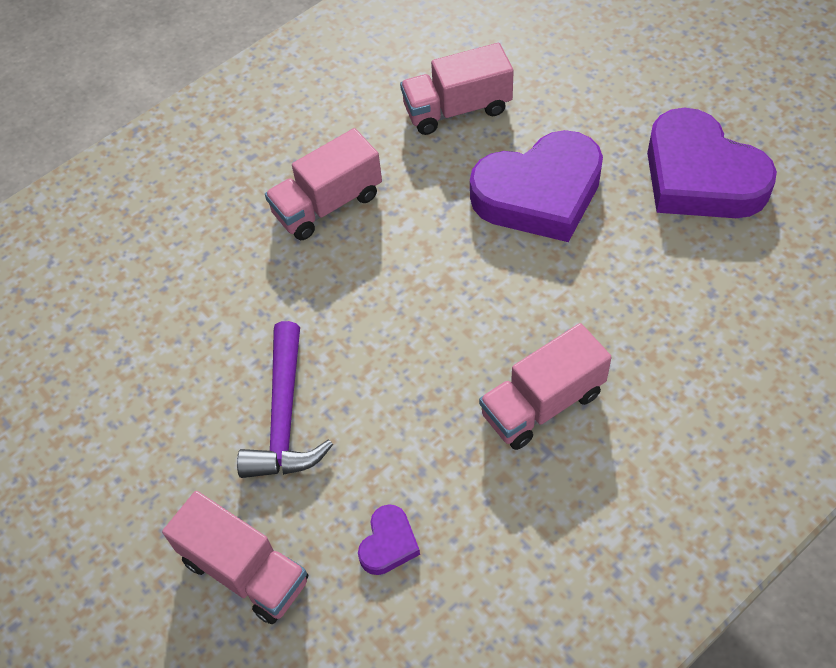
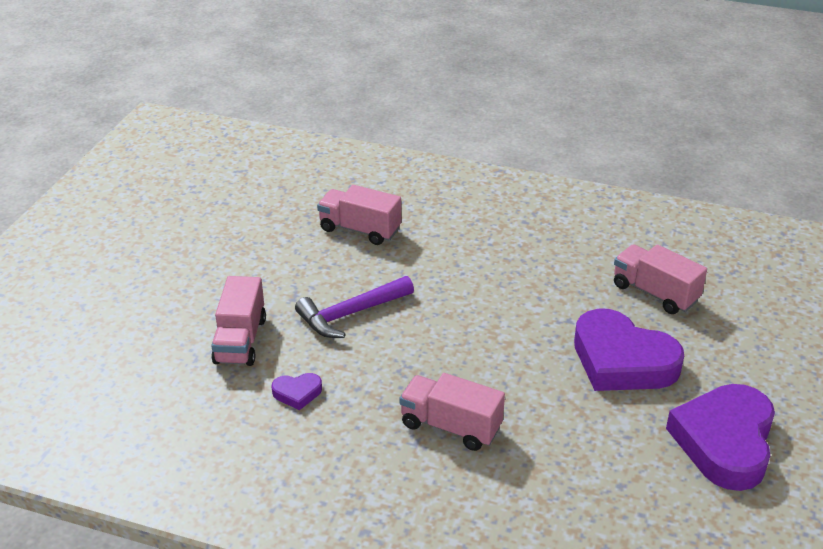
camera: 55 degrees right, 20 degrees down
(327, 204) = (519, 267): pink truck -> pink truck (360, 230)

